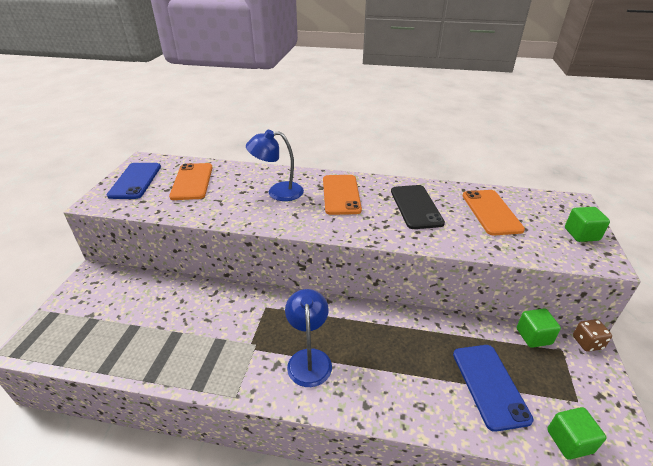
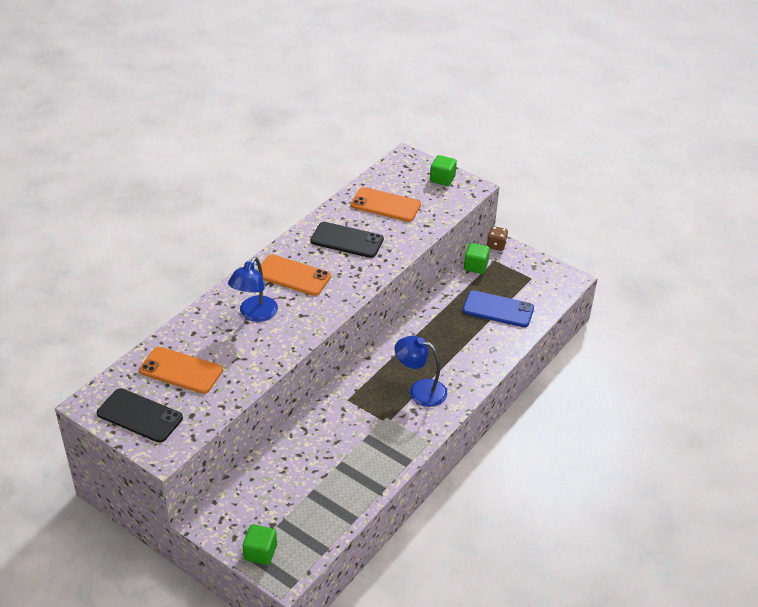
camera: 65 degrees left, 5 degrees up
(135, 181) = (140, 416): blue phone -> black phone
(569, 441) = (551, 298): green cube -> green cube (260, 552)

